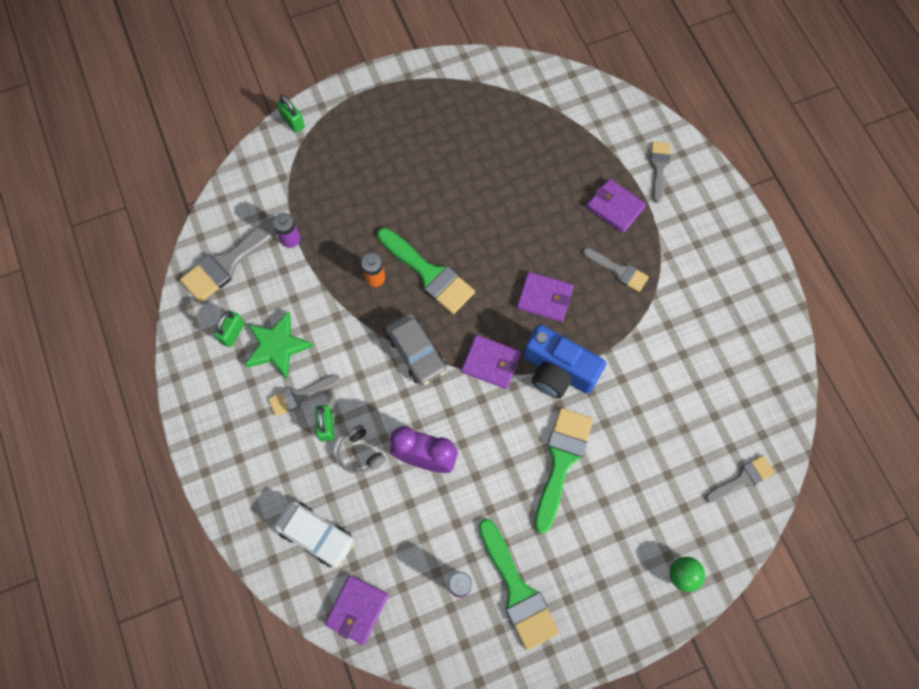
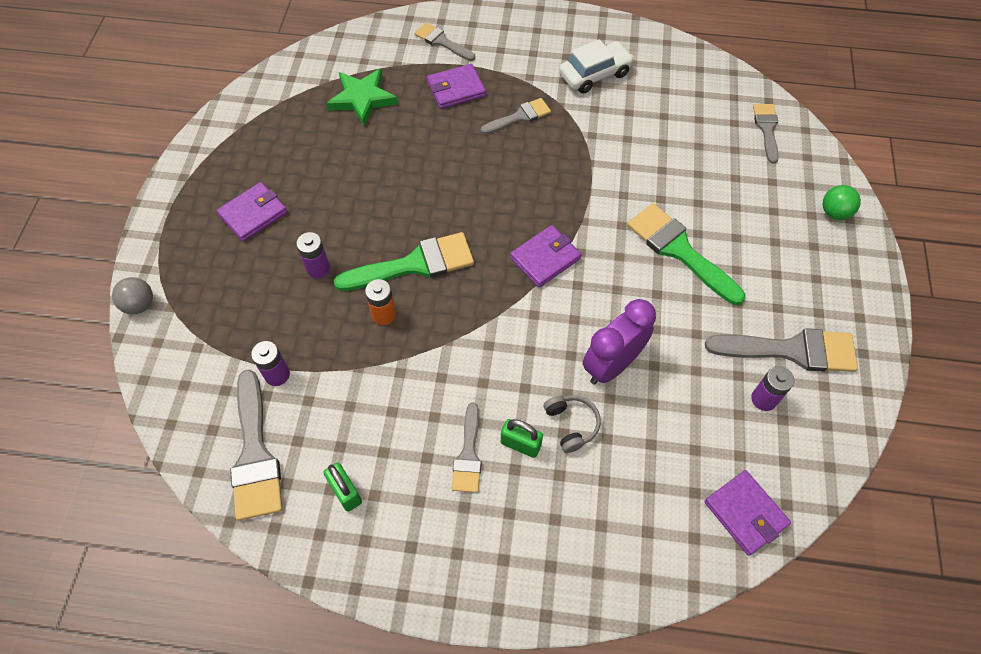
camera: 60 degrees left, 10 degrees down
(277, 346) = (395, 451): green star -> green star (362, 99)
(293, 121) = (140, 305): green padlock -> grey ball
(316, 535) = (641, 516): white car -> white car (594, 74)
(360, 453) = (571, 424): grey headphones -> grey headphones turned 105 degrees counterclockwise
(386, 212) = (318, 268): none -> purple battery
(416, 353) = (492, 317): grey car -> none
(517, 591) = (791, 350): green brush -> grey brush
(544, 298) = (507, 183): purple wallet -> purple wallet (253, 214)
(558, 371) = (587, 209): blue camera -> none

